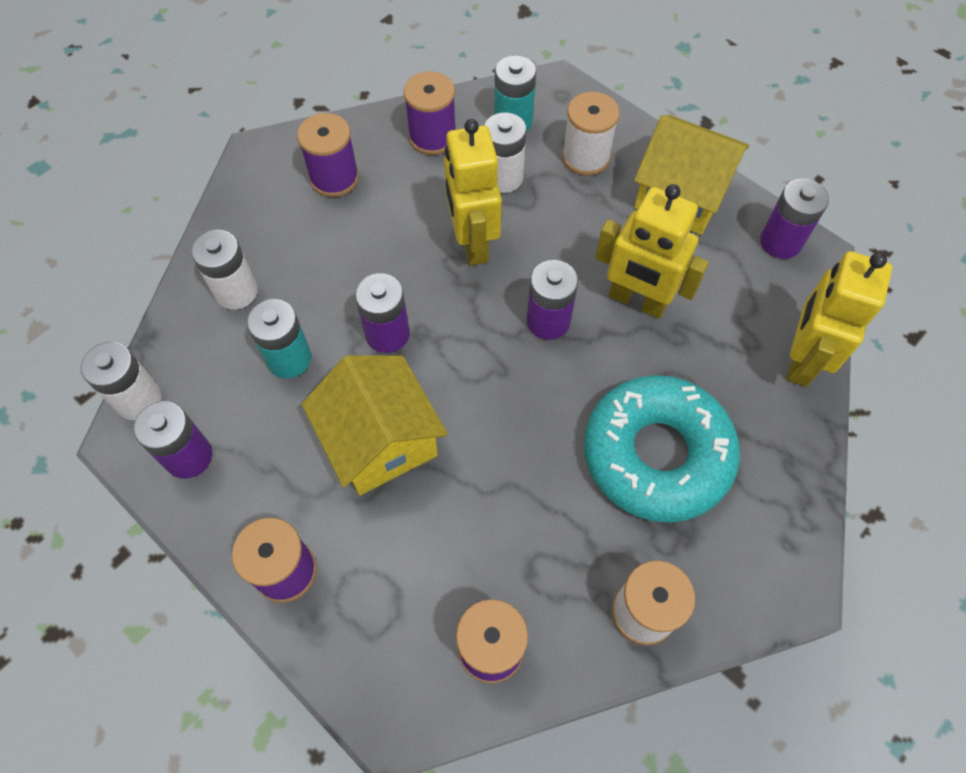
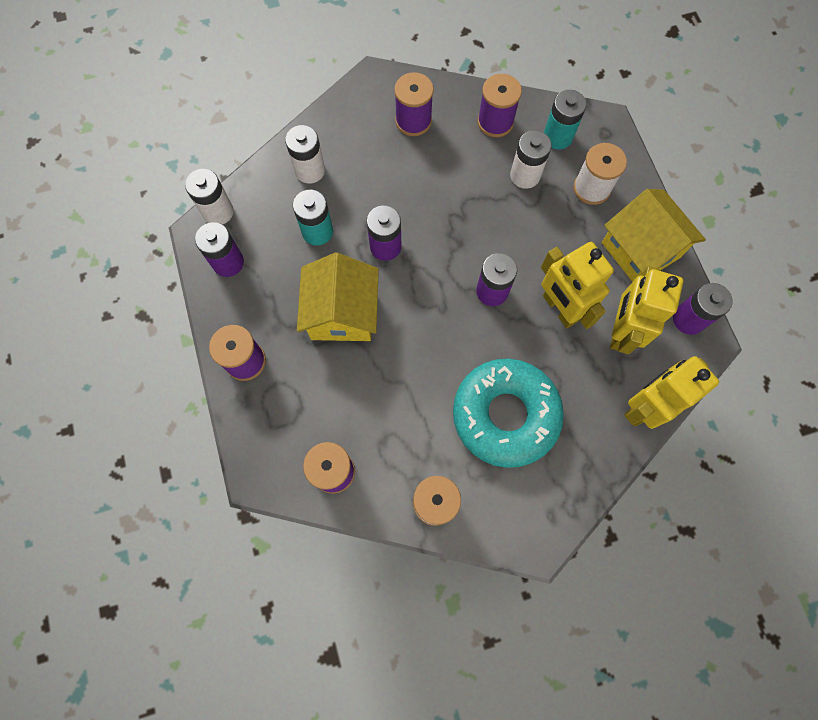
camera: 30 degrees right, 10 degrees up
(472, 243) = (476, 212): yellow robot -> yellow robot (620, 331)

